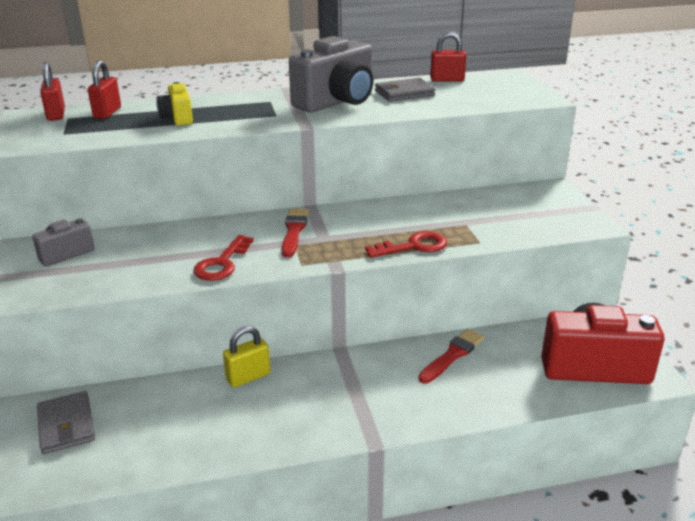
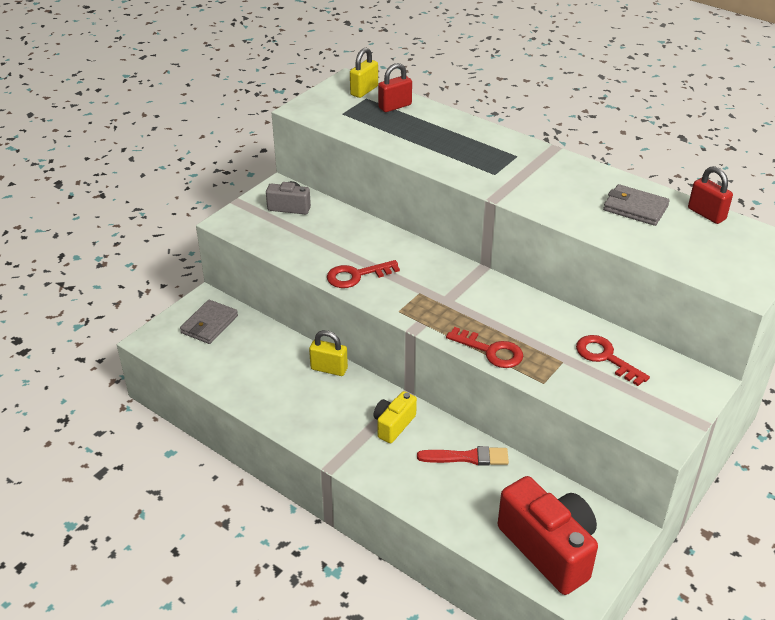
camera: 50 degrees right, 10 degrees up
(56, 114) = (364, 91): red padlock -> yellow padlock
(177, 118) = (427, 138): yellow camera -> yellow camera (393, 425)
(294, 231) = (437, 281): red brush -> none
(337, 102) = (563, 186): grey camera -> none
(483, 207) = (605, 357): none -> red key

